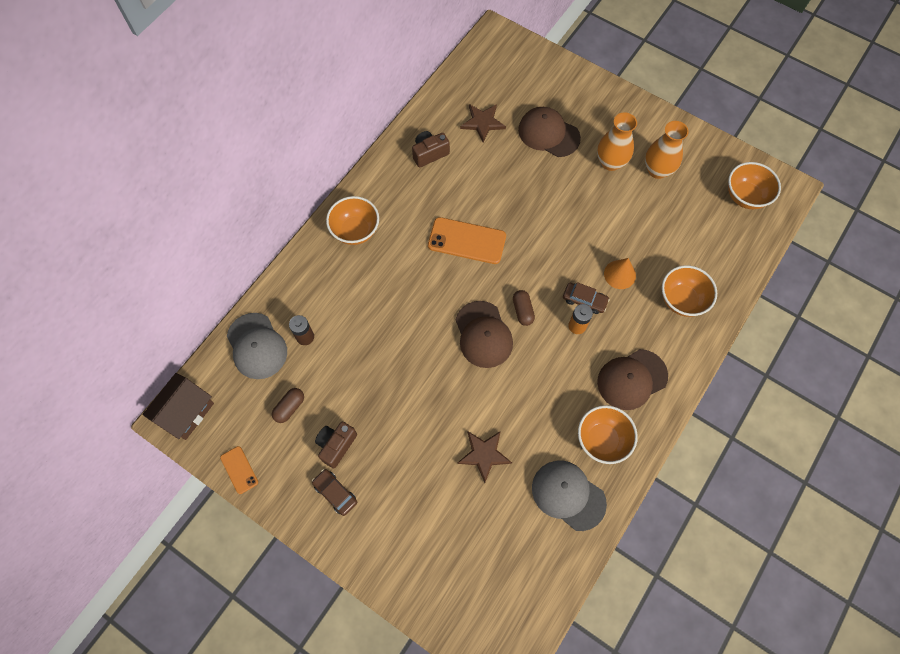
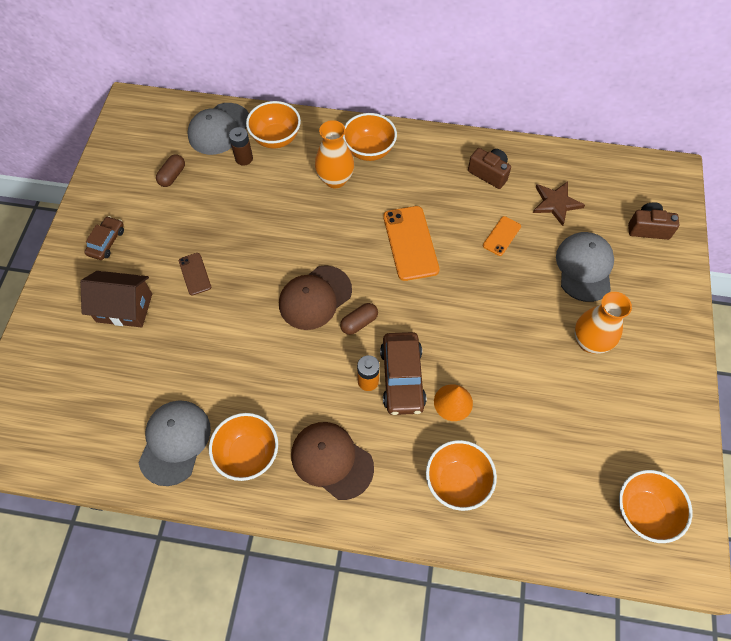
camera: 65 degrees right, 5 degrees down
(186, 412) = (139, 109): brown house -> brown house (124, 308)
(239, 470) = (103, 165): orange phone -> orange phone (501, 236)
(290, 407) = (172, 176): brown capsule -> brown capsule turned 75 degrees counterclockwise
(298, 301) = (276, 138): none -> orange bowl
(336, 445) = (151, 224): brown camera -> brown camera (648, 228)
(411, 424) = (195, 274): none -> brown phone
(484, 455) = (188, 347): brown star -> none
(548, 134) = (584, 267): brown cap -> grey cap
(584, 300) = (402, 377): brown car -> brown car, size x1.64
(657, 170) = (612, 395): orange vase -> orange vase (335, 179)

